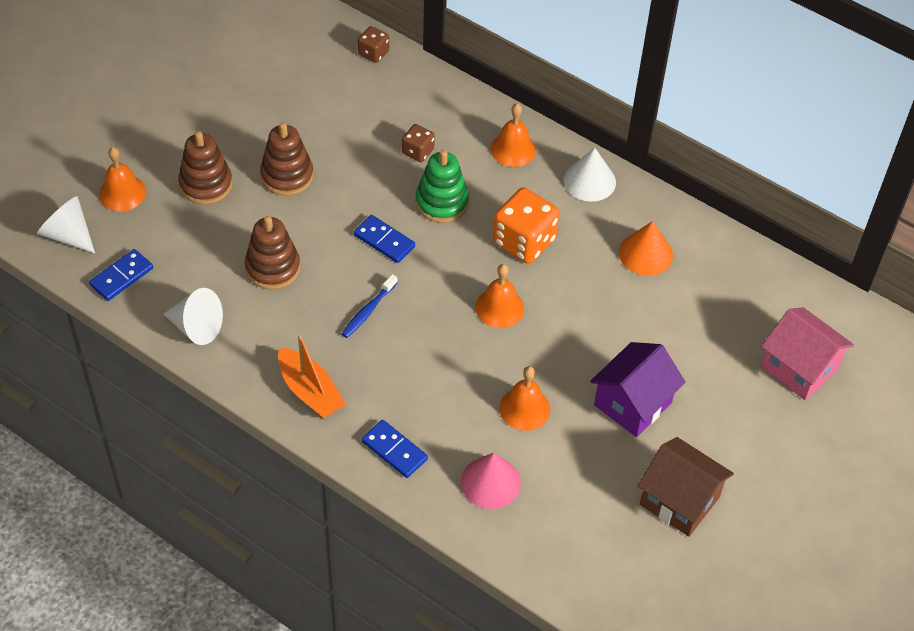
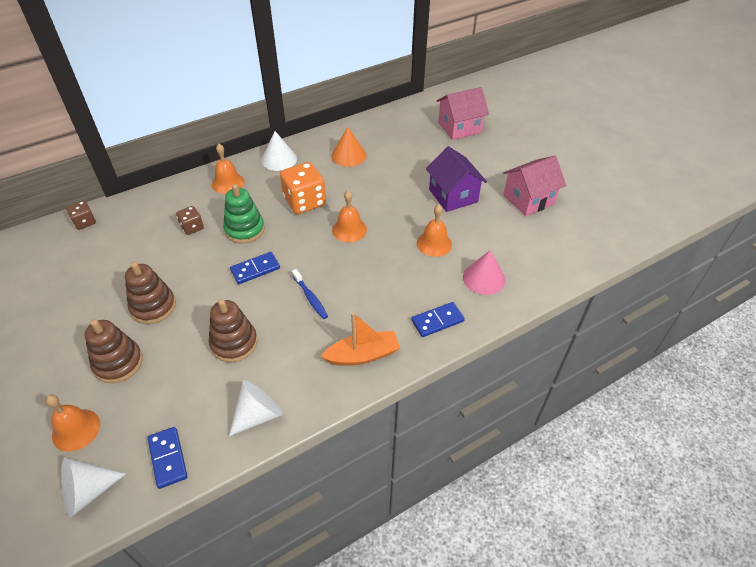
camera: 65 degrees left, 5 degrees down
(679, 500) = (528, 199): brown house -> pink house

